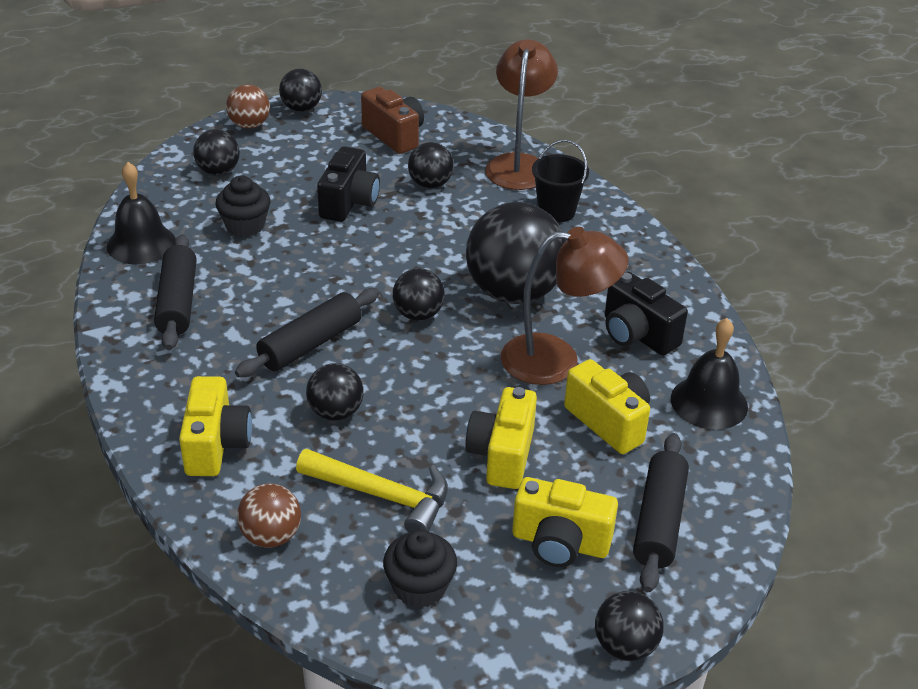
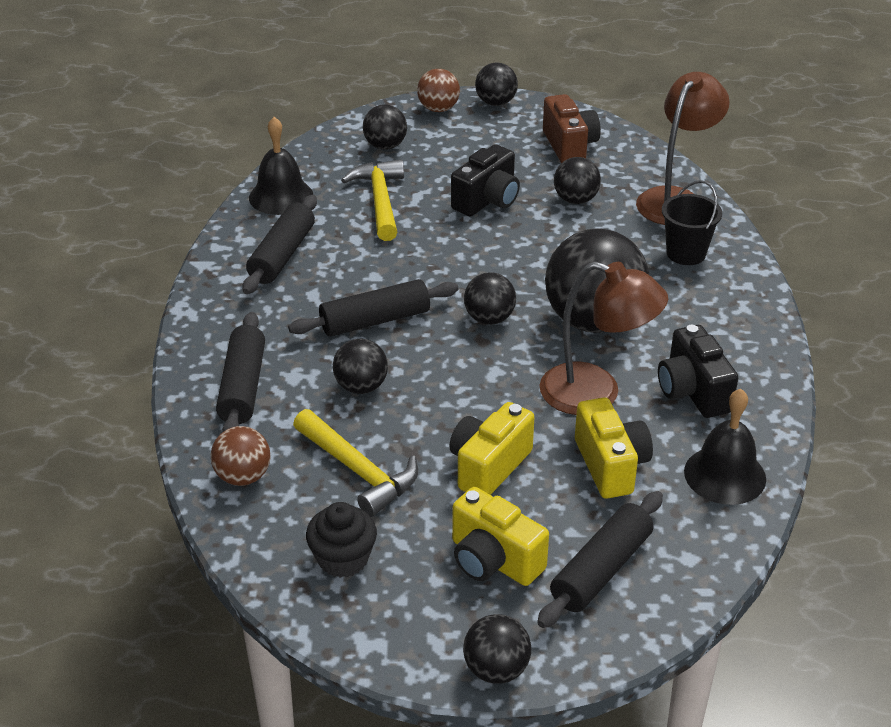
camera: 25 degrees right, 0 degrees up
(216, 445) = (243, 386): yellow camera -> black rolling pin
(245, 226) = (380, 200): black cupcake -> yellow hammer

